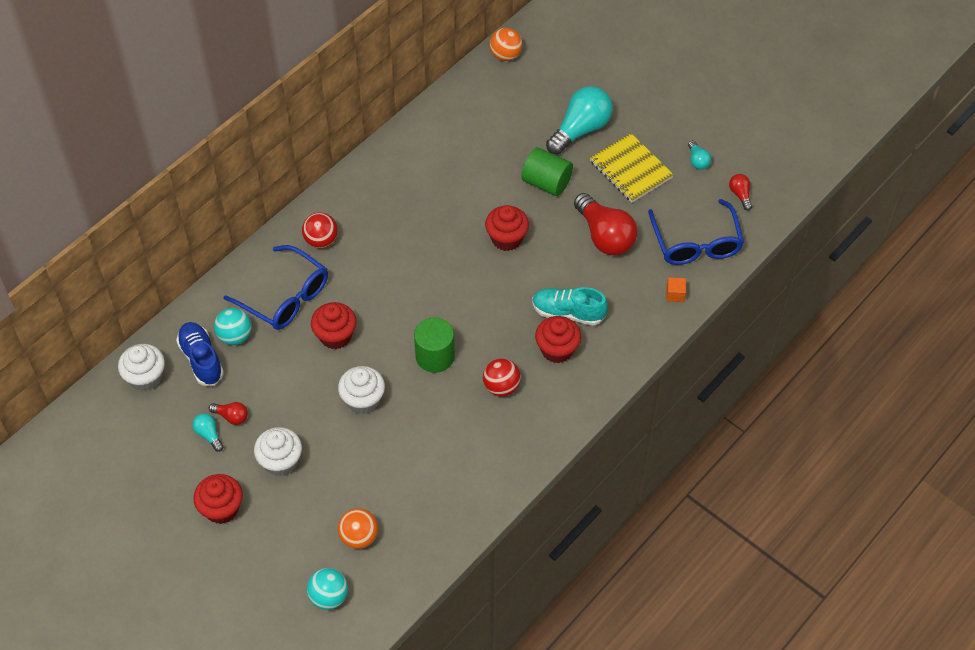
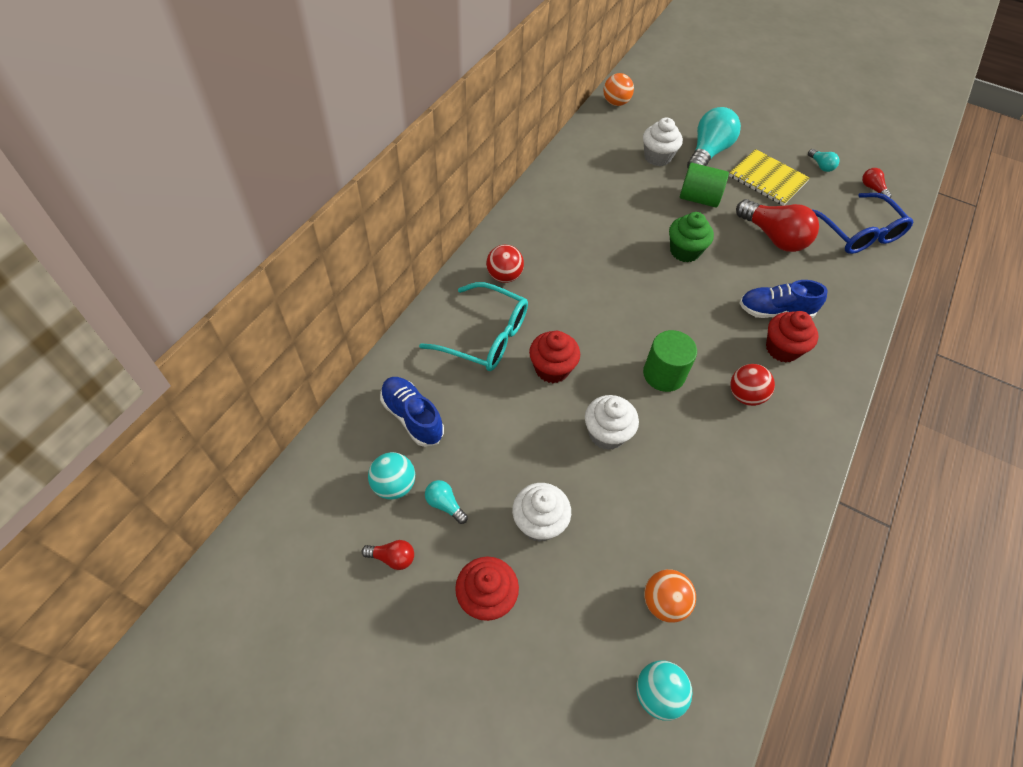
camera: 15 degrees left, 0 degrees up
(146, 378) = (353, 448): white cupcake -> white cupcake (657, 157)
(231, 416) = (465, 478): red light bulb -> red light bulb (392, 558)
(235, 336) = (443, 385): turquoise ball -> turquoise ball (394, 485)
(285, 297) = (485, 336): blue glasses -> turquoise glasses
(506, 239) = (684, 251): red cupcake -> green cupcake
(568, 313) = (775, 311): turquoise shoe -> blue shoe
(675, 294) = (864, 280): orange cube -> none

